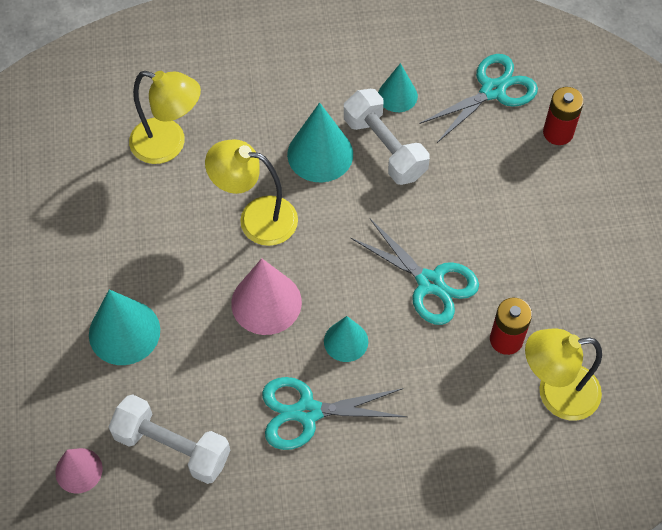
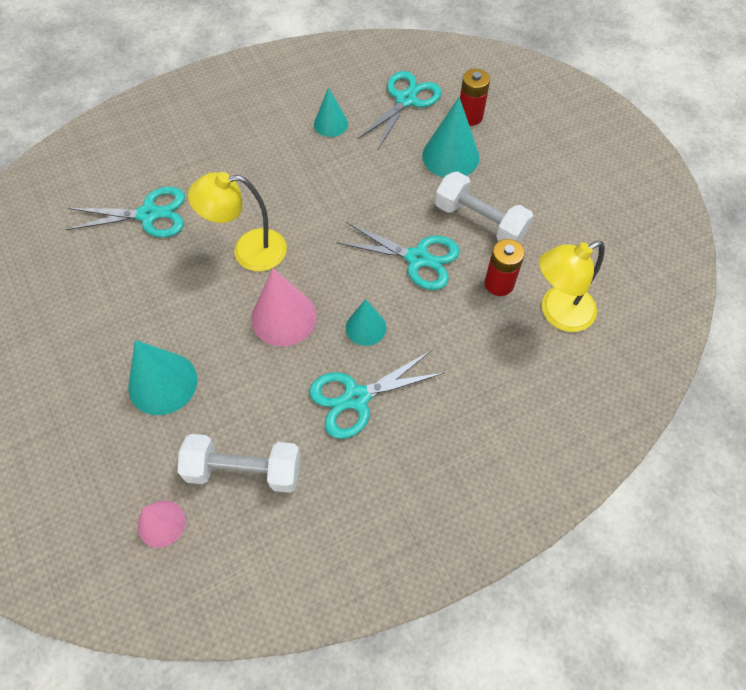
camera: 20 degrees left, 0 degrees up
(169, 144) = (149, 214): yellow lamp -> turquoise scissors
(320, 154) = (284, 185): turquoise cone -> turquoise cone (450, 156)
(384, 148) = (336, 165): white dumbbell -> white dumbbell (480, 221)

